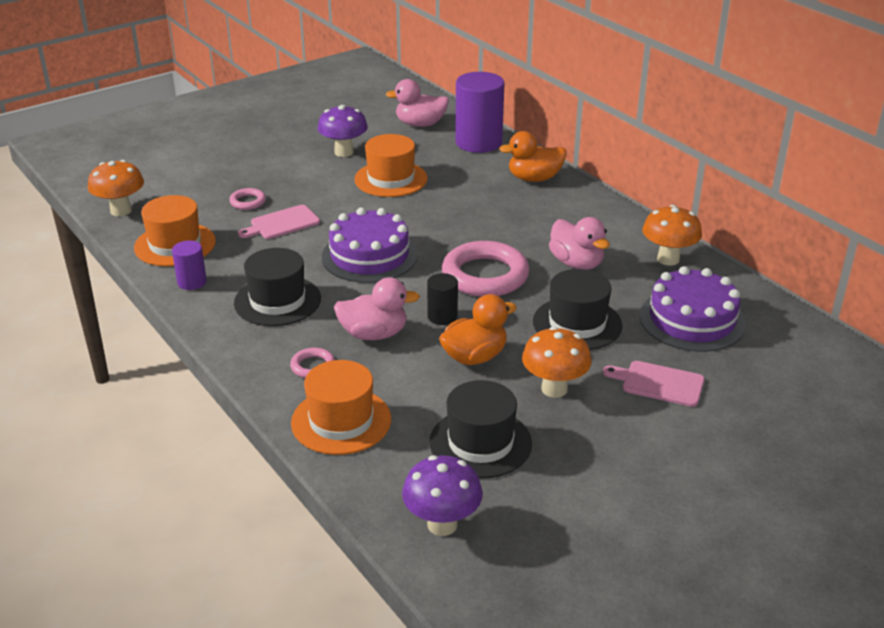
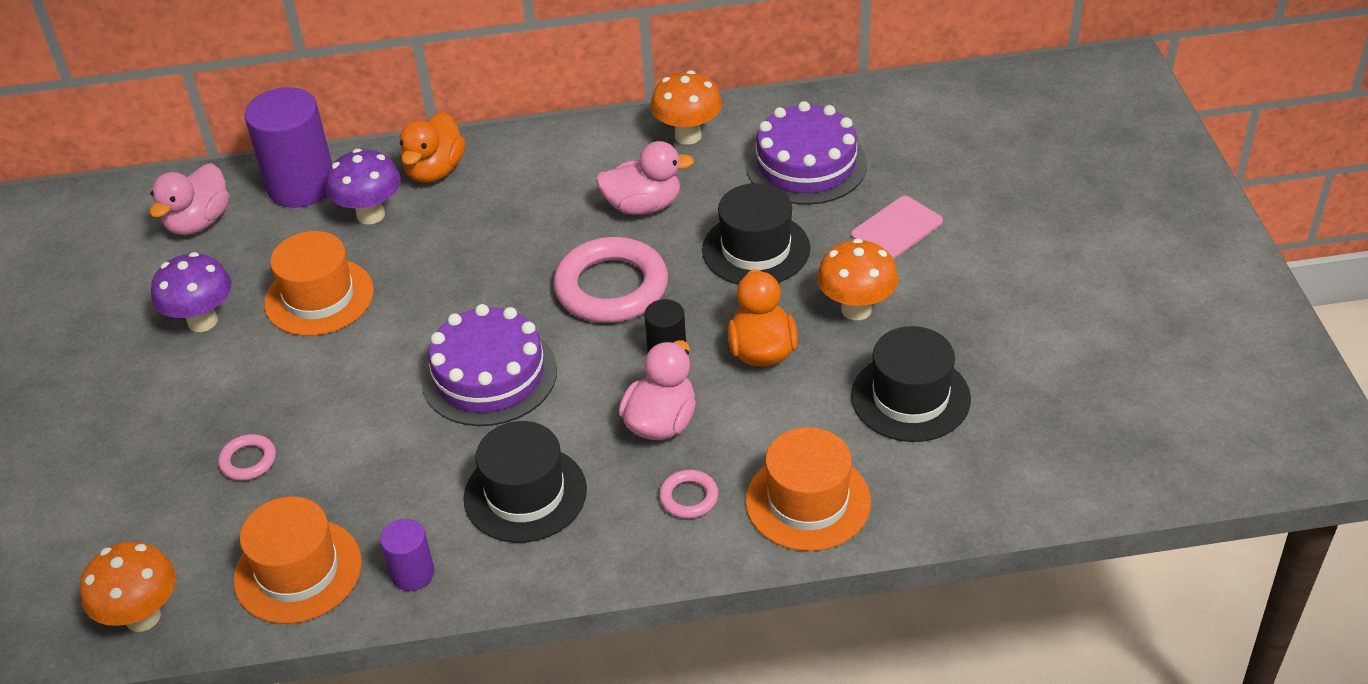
camera: 60 degrees left, 10 degrees up
(282, 223) = (338, 439): pink cutting board -> none
(442, 524) = (1019, 470): purple mushroom -> purple mushroom (371, 215)

